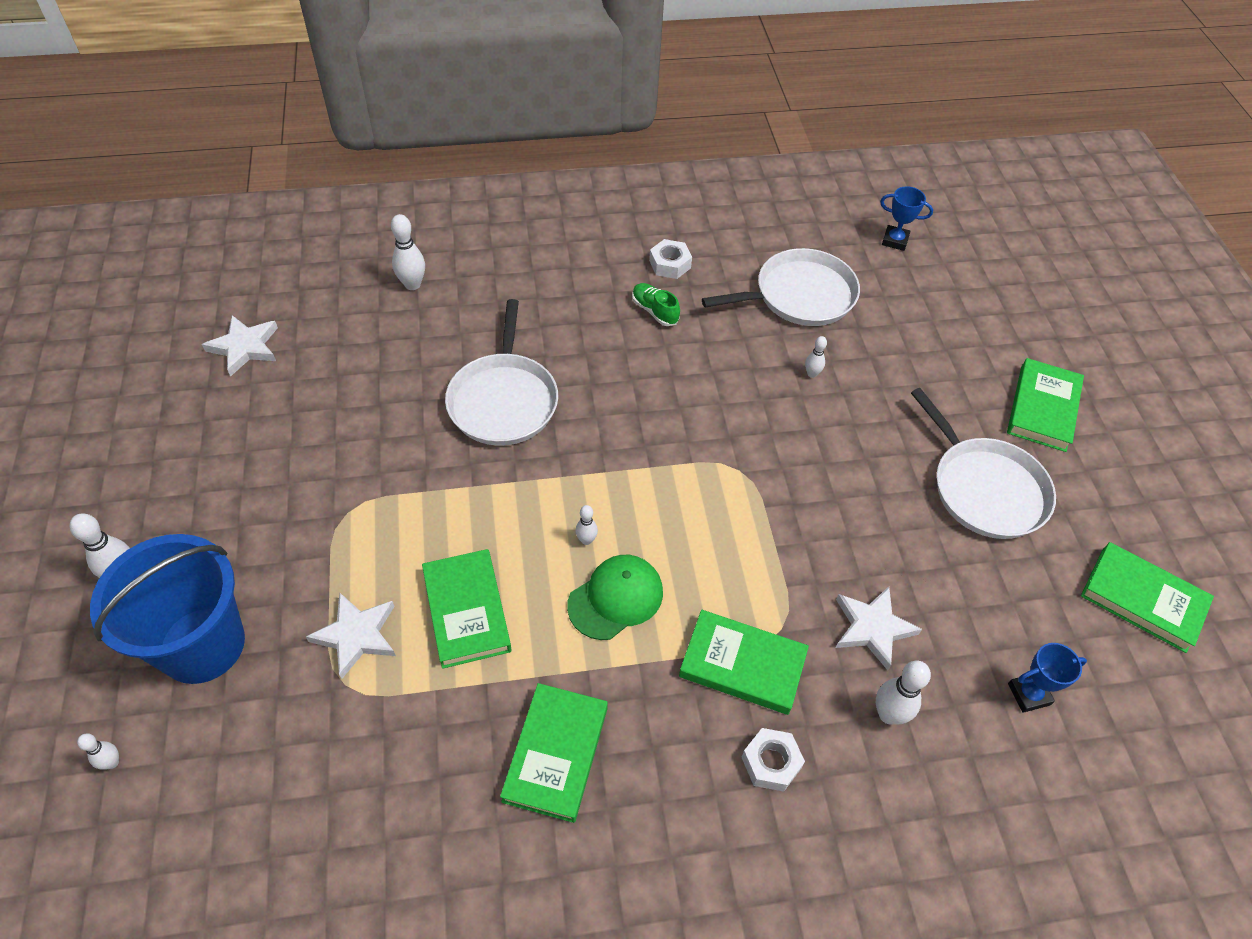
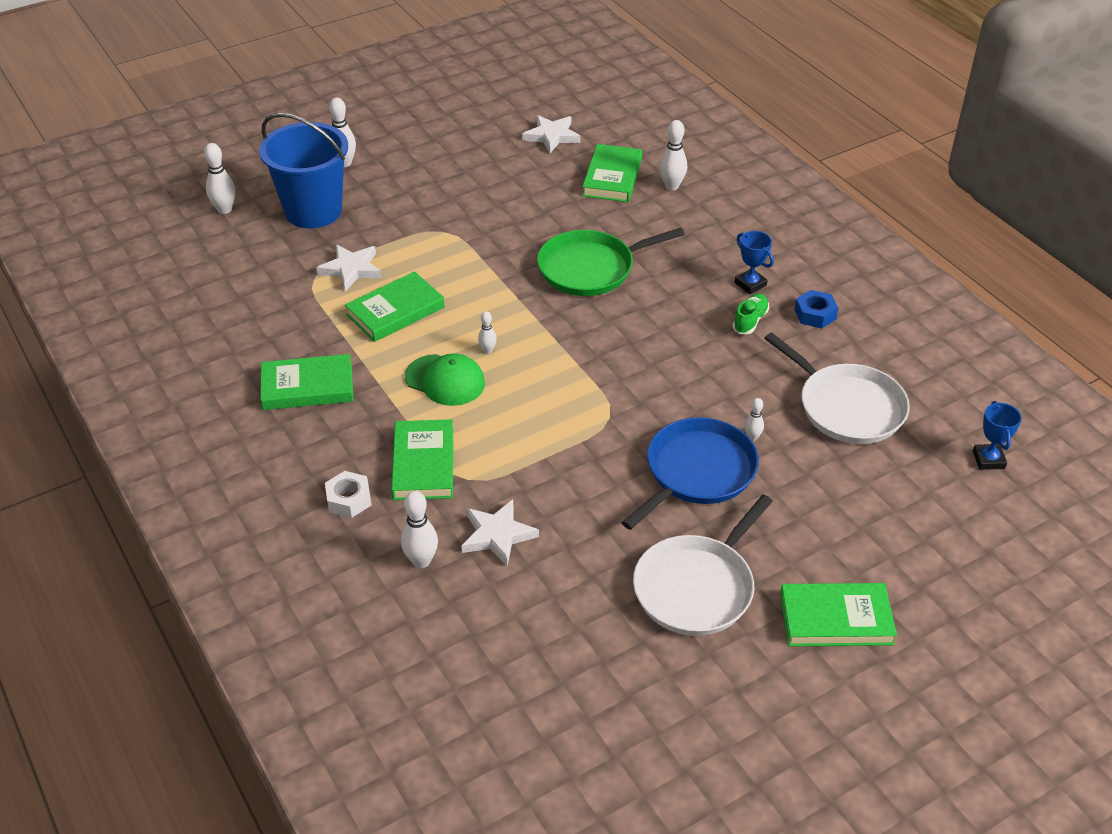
camera: 70 degrees right, 10 degrees down
(112, 762) = (224, 209): white bowling pin -> white bowling pin, size x1.73
(504, 400) = (590, 268): white pan -> green pan
(670, 264) = (815, 314): white nut -> blue nut
(841, 431) = (697, 472): none -> blue pan
(1029, 694) = (485, 653): blue trophy -> blue trophy (750, 284)
(1142, 599) = (636, 731): green book -> green book (612, 177)

